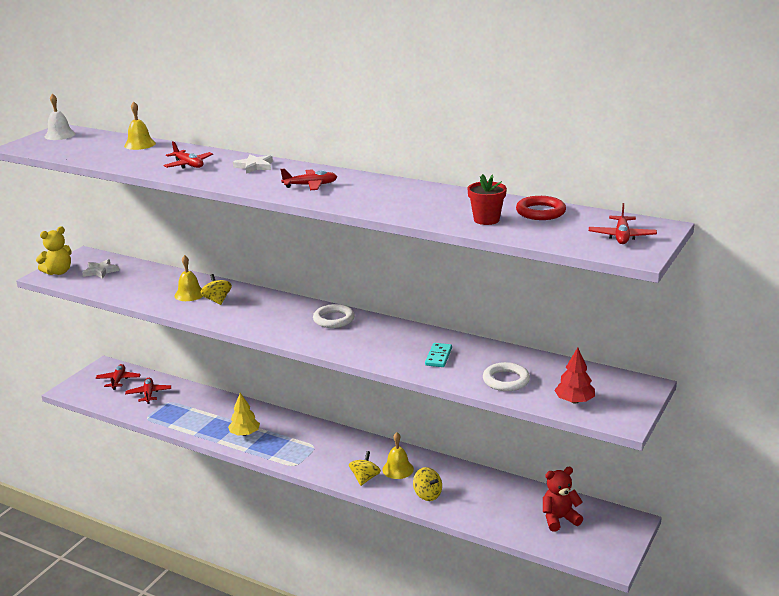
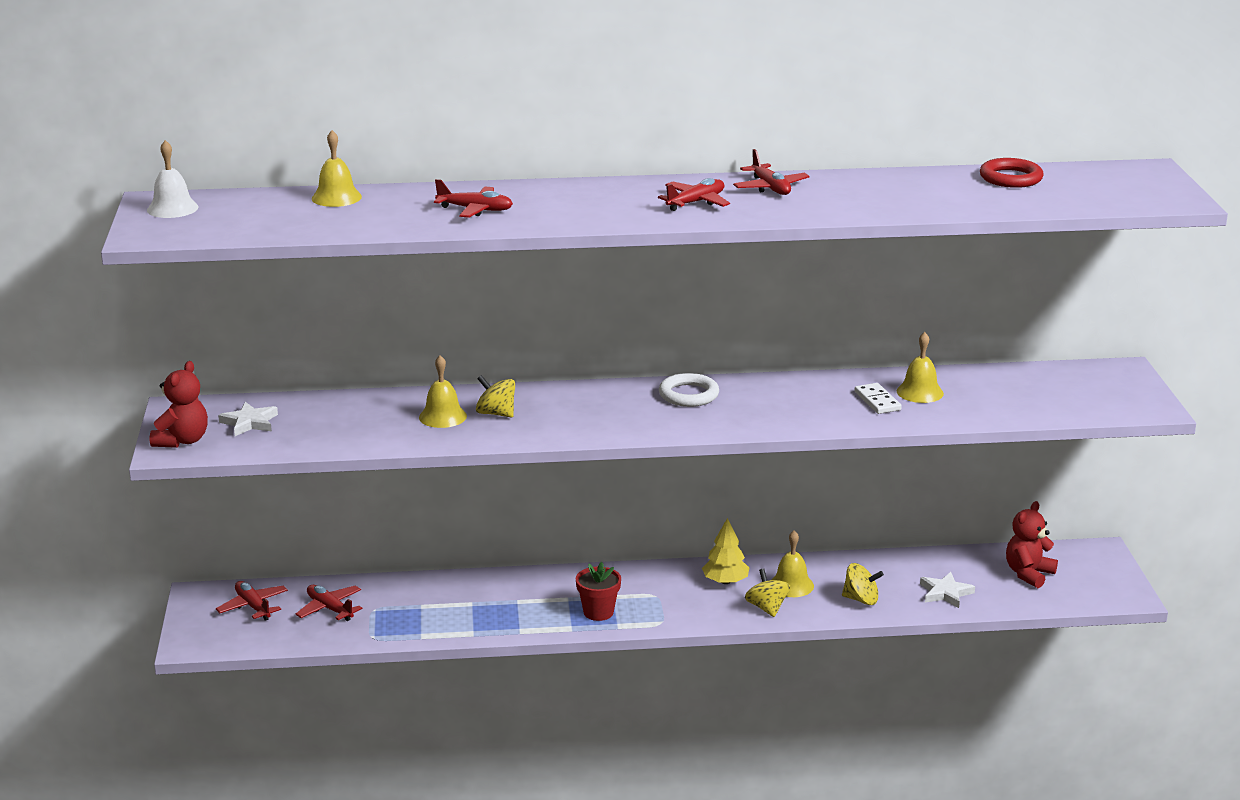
camera: 35 degrees left, 0 degrees up
(58, 272) = (182, 441): yellow teddy bear -> red teddy bear
(244, 434) = (543, 611): yellow tree -> yellow tree (725, 581)
(254, 166) = (571, 194): white star -> white star (945, 593)
(438, 357) = (877, 401): turquoise domino -> white domino
(475, 359) = (920, 392): none -> yellow bell
(486, 220) = (973, 198): red flower pot -> red flower pot (598, 612)
(506, 380) = (985, 404): white ring -> none
(574, 401) = (1081, 404): red tree -> none
(622, 236) = (1134, 186): red plane -> red plane (770, 188)

